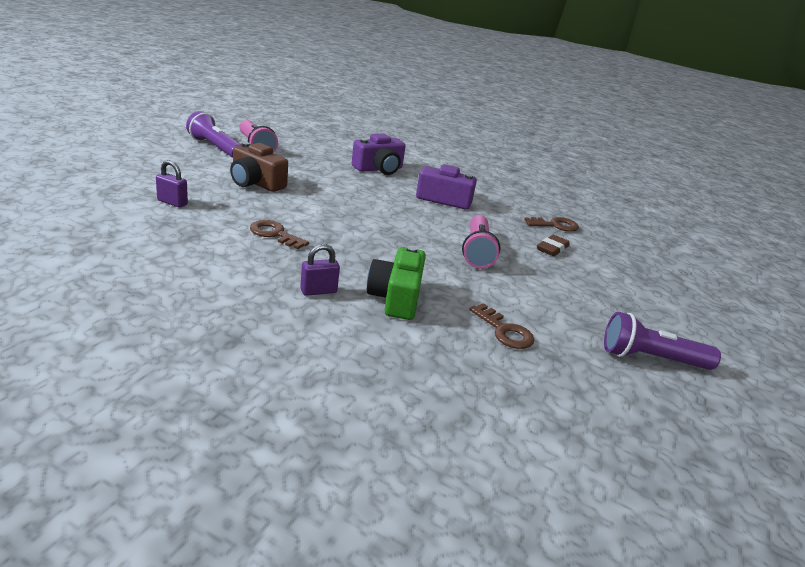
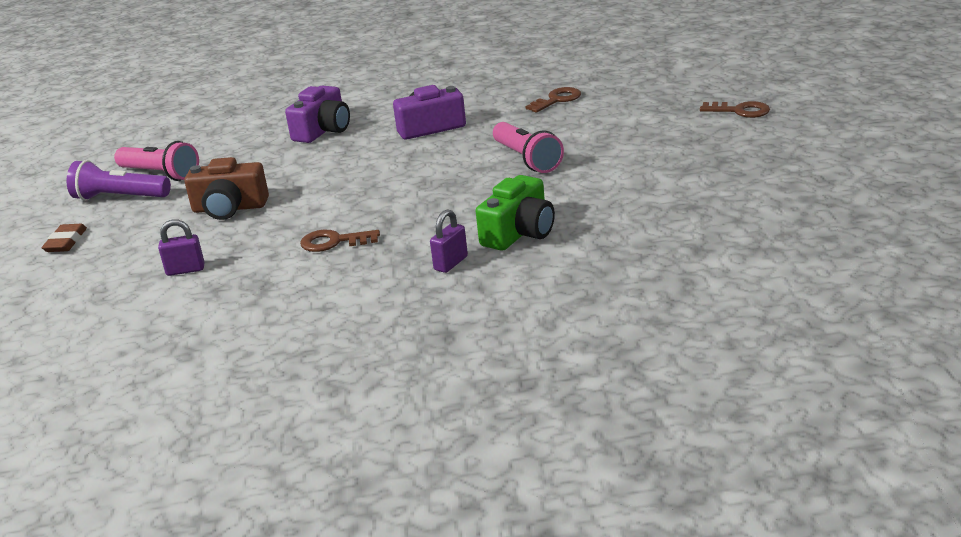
camera: 25 degrees left, 0 degrees up
(396, 298) = (519, 233): green camera -> green camera turned 120 degrees counterclockwise
(504, 331) = (634, 209): brown key -> brown key (740, 111)
(552, 248) = (582, 122): brown eraser -> brown eraser (66, 242)
(651, 358) = (757, 169): purple flashlight -> none

